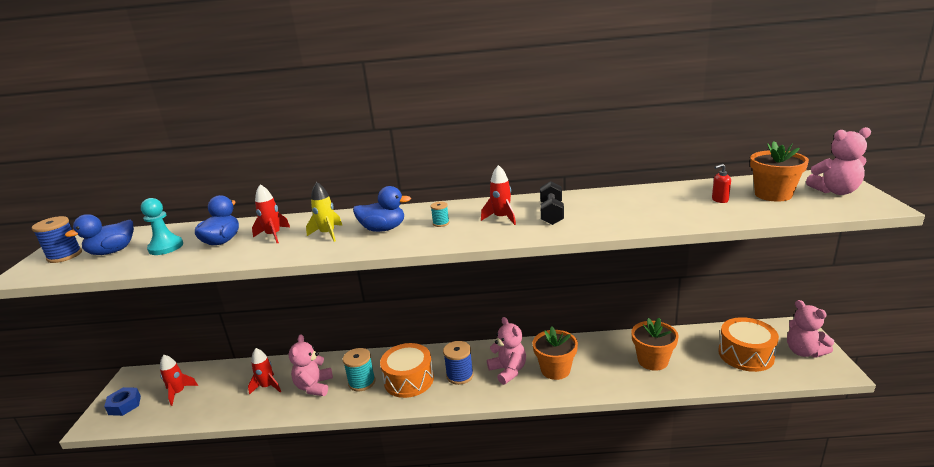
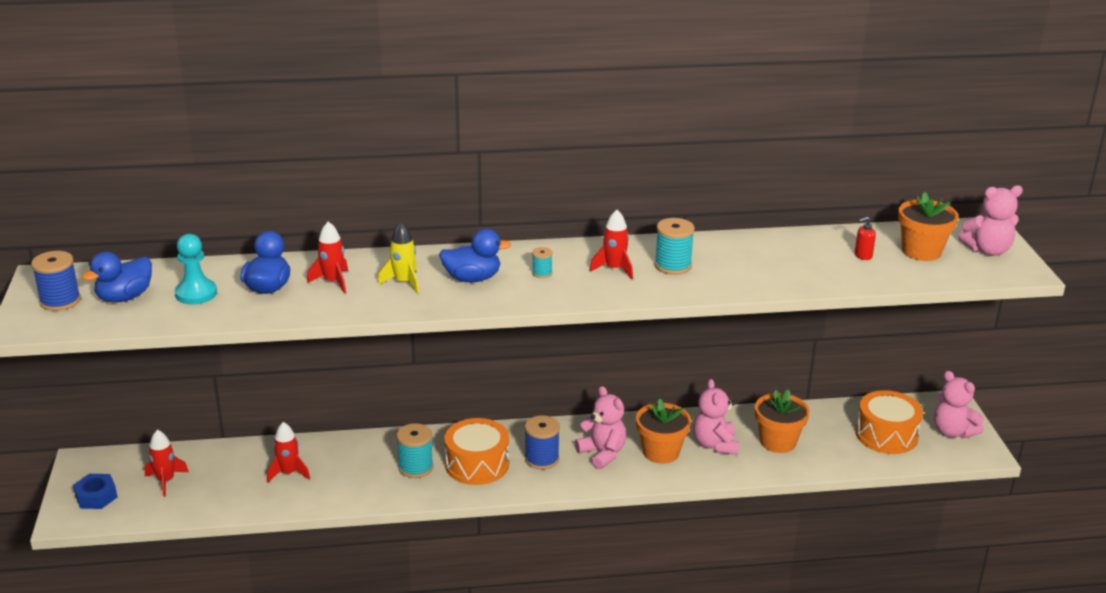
camera: 10 degrees left, 5 degrees up
(314, 386) = (353, 473): pink teddy bear -> pink teddy bear (715, 445)
(551, 213) = (673, 265): black dumbbell -> turquoise spool

